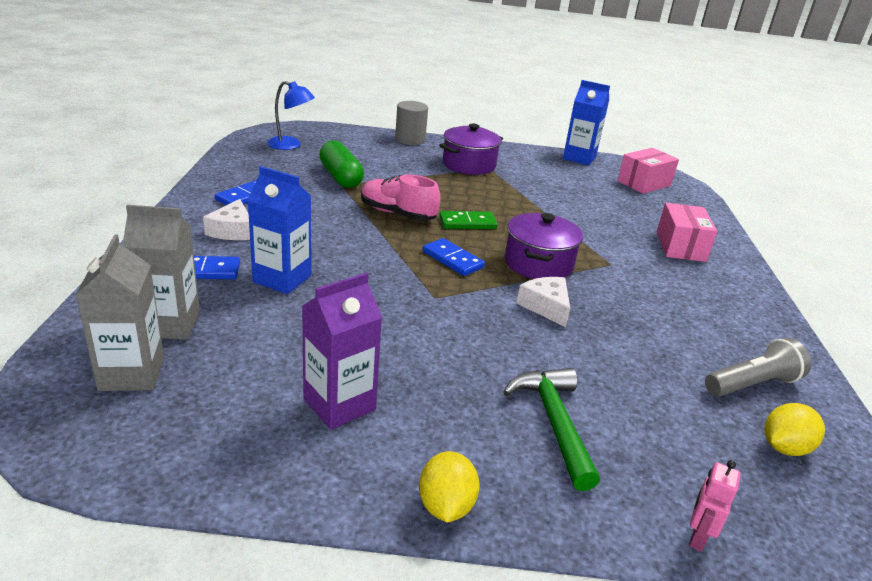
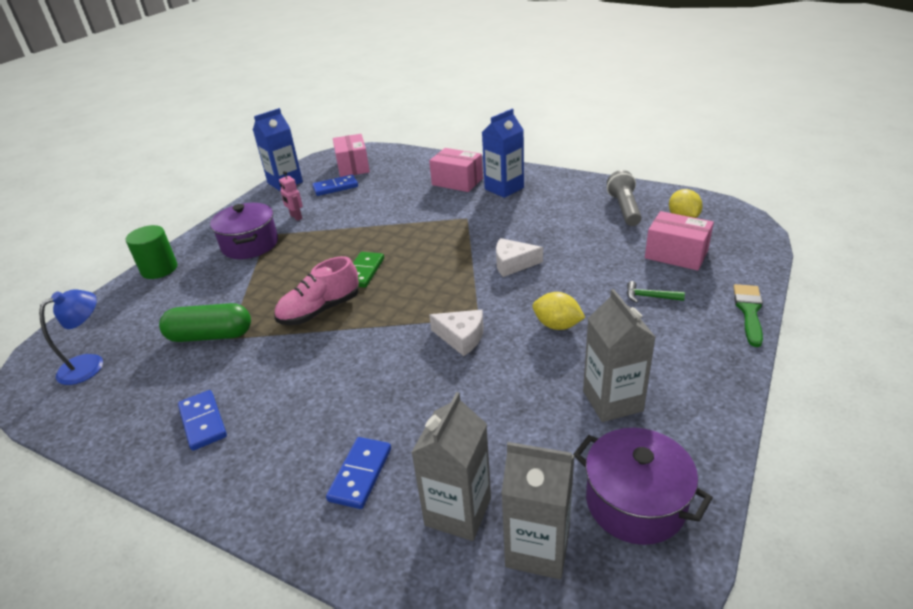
camera: 60 degrees left, 5 degrees up
(232, 231) = (282, 441): white cheese -> white cheese (461, 337)
(282, 279) = (405, 412): blue carton -> blue carton (504, 188)
(339, 404) = (612, 401): purple carton -> grey carton
(410, 140) = (159, 269): grey cylinder -> green cylinder
(446, 505) = (727, 365): yellow lemon -> yellow lemon (557, 325)
(452, 260) = (422, 294): blue domino -> blue domino (335, 187)
(538, 263) = (450, 251): purple pot -> purple pot (635, 502)
(554, 422) = (649, 297): green hammer -> green hammer, size x0.51
(586, 530) = (749, 311): none -> green brush
(676, 444) = (676, 254): none -> pink box
(697, 537) = (753, 272): pink robot -> pink robot (296, 217)

